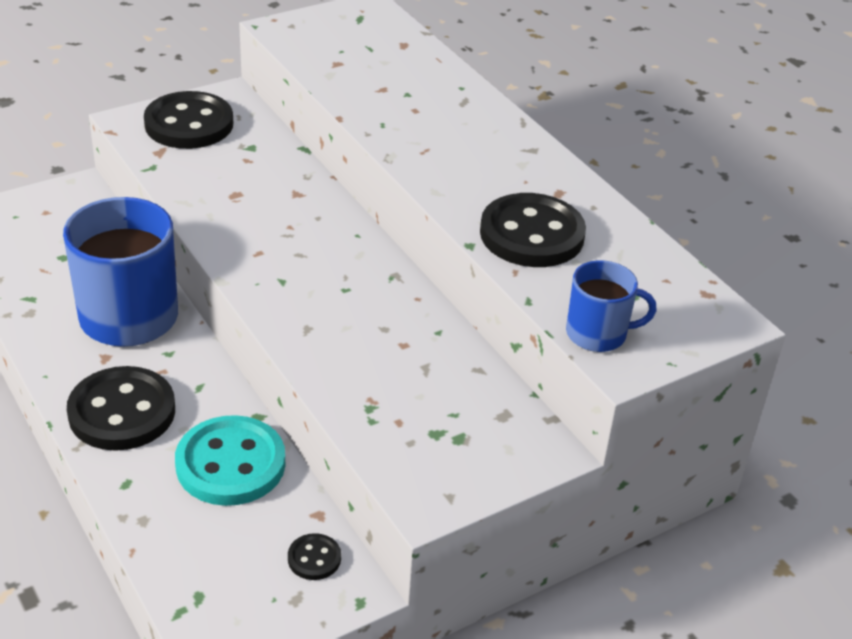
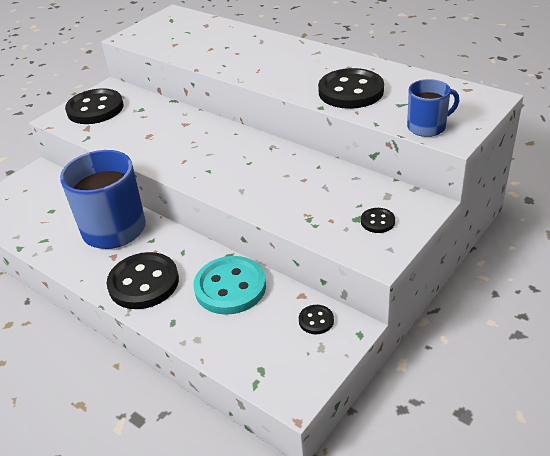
camera: 15 degrees left, 0 degrees up
(461, 449) = (377, 221): none -> black button

